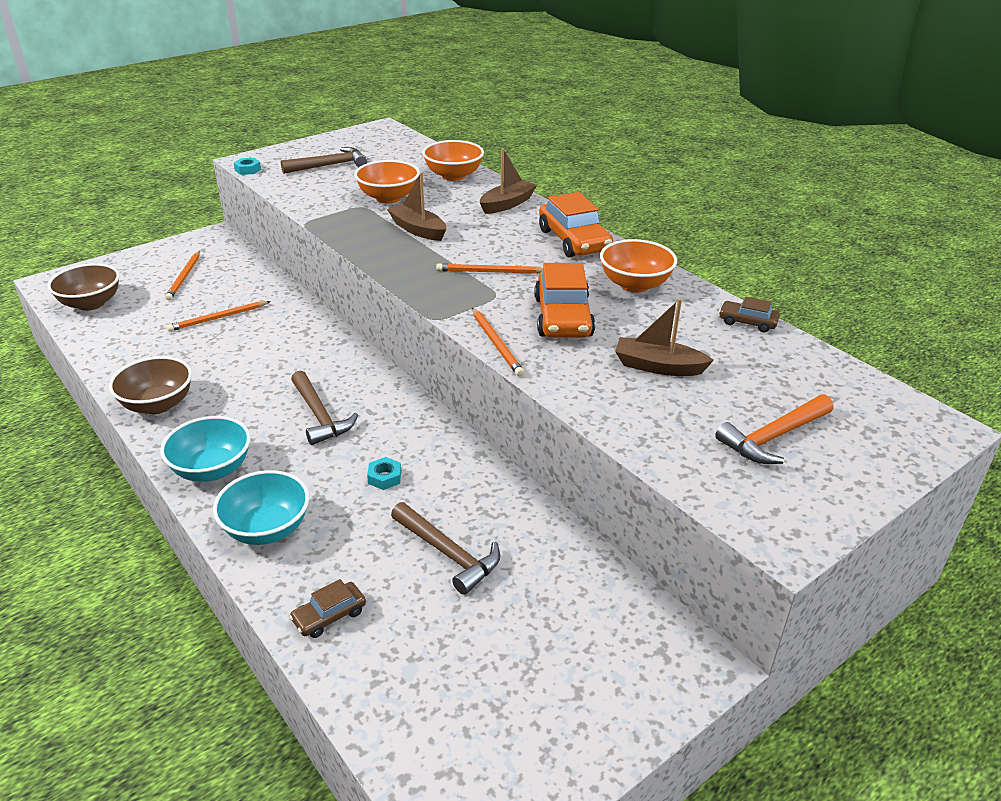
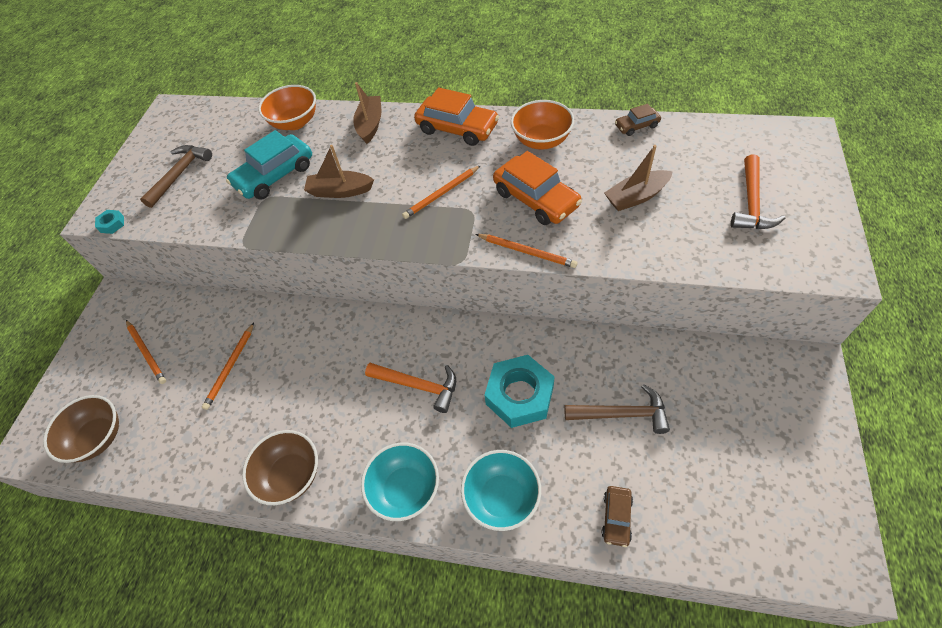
camera: 35 degrees left, 20 degrees up
(319, 416) = (418, 386): brown hammer -> orange hammer
(384, 477) = (519, 395): turquoise nut -> turquoise nut, size x2.37
(388, 198) = (275, 175): orange bowl -> turquoise car

